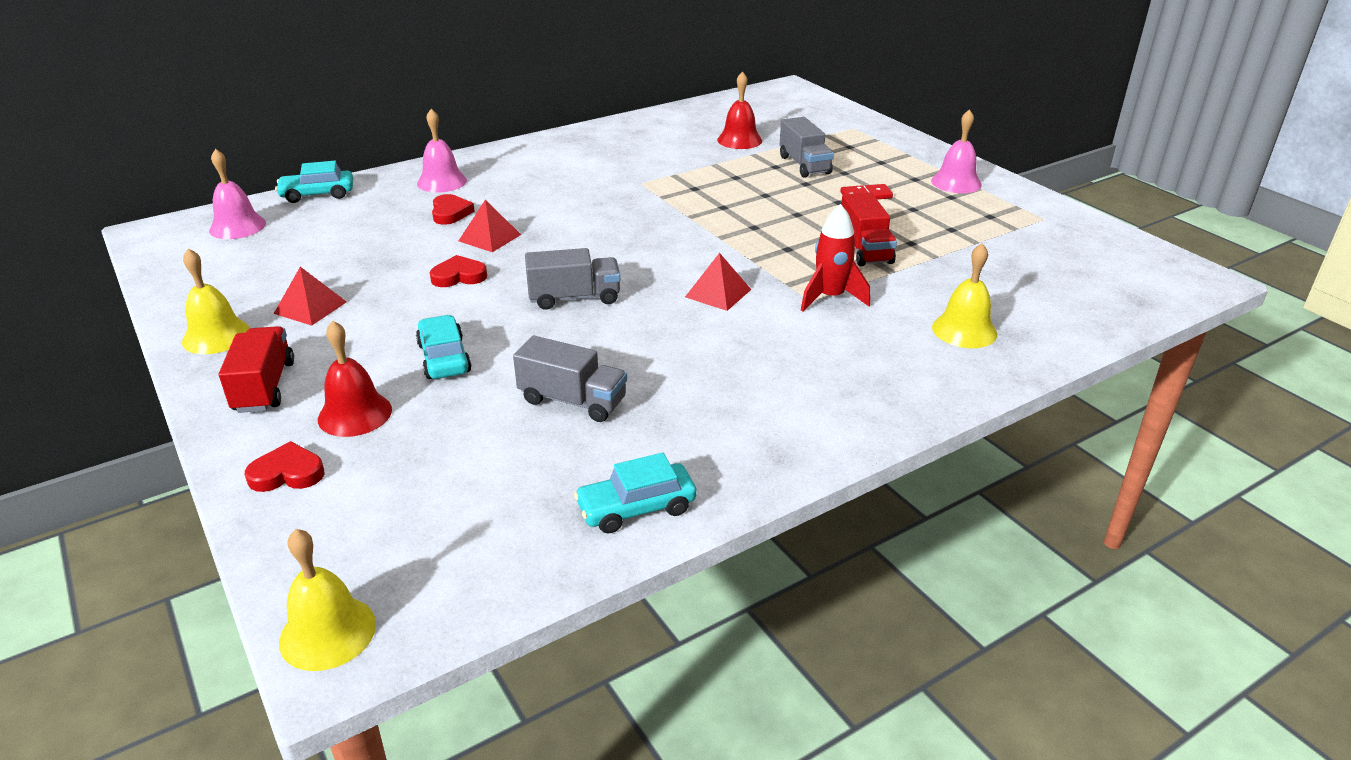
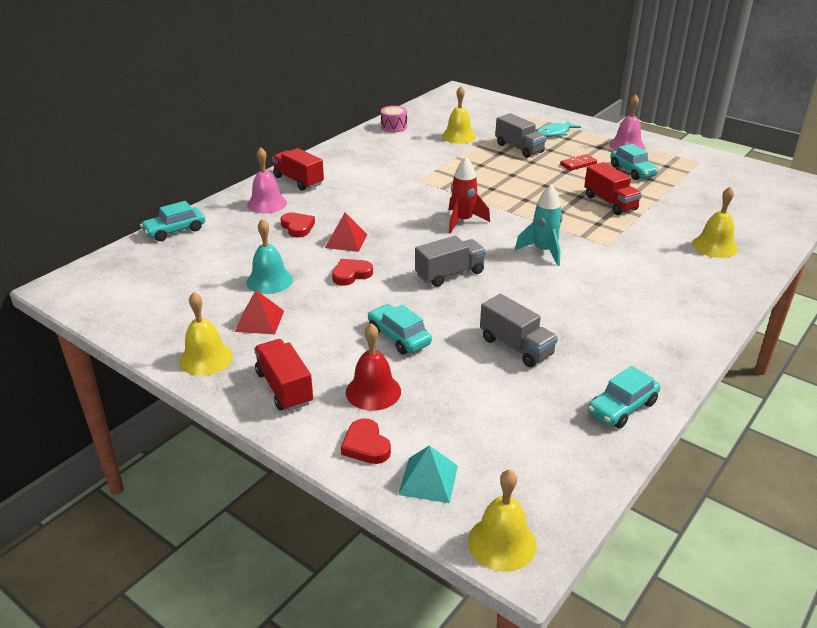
camera: 20 degrees left, 0 degrees up
(237, 226) = (133, 269): pink bell -> none
(287, 473) = (366, 445): red heart -> red heart turned 90 degrees counterclockwise
(317, 532) = (428, 479): none -> turquoise pyramid
(363, 266) = (269, 281): none -> turquoise bell
(501, 162) = (298, 180): none -> red truck
(572, 401) = (516, 347): grey truck -> grey truck turned 45 degrees clockwise
(669, 118) = (394, 127): none -> pink drum
(718, 293) = (543, 251): red pyramid -> turquoise rocket
(739, 140) = (458, 136): red bell -> yellow bell
(830, 298) = (617, 240): red rocket -> red rocket (463, 221)
(869, 153) = (554, 133): none -> turquoise fish
(934, 215) = (632, 171): none -> turquoise car

